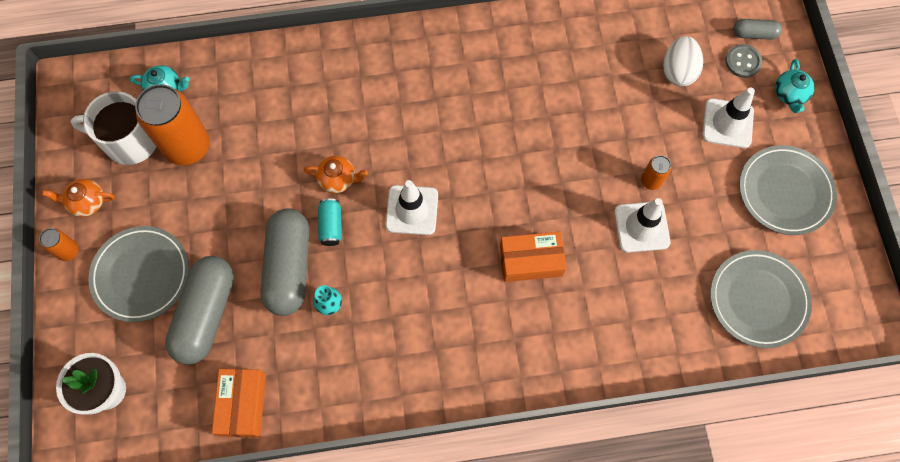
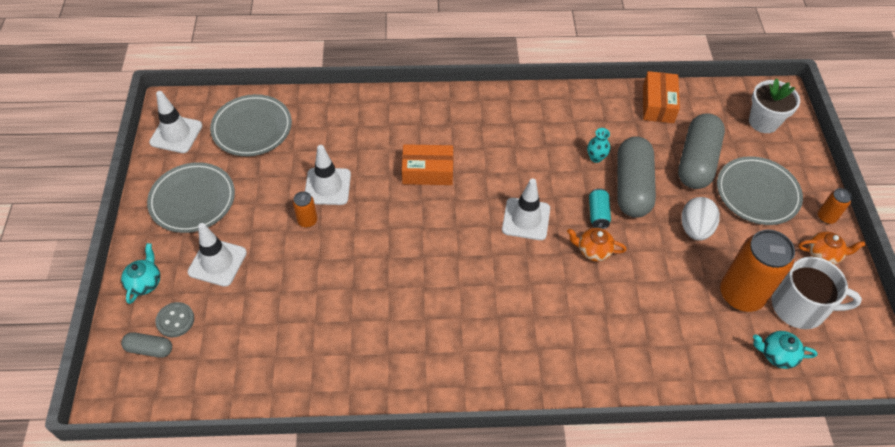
camera: 175 degrees left, 15 degrees down
(678, 71) = (245, 318): white egg -> white egg (695, 229)
(845, 280) = (176, 134): none -> white traffic cone

